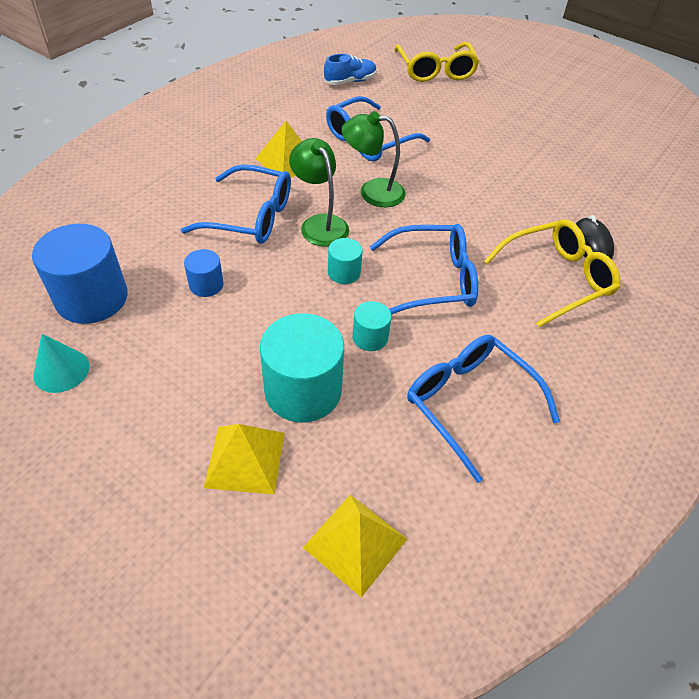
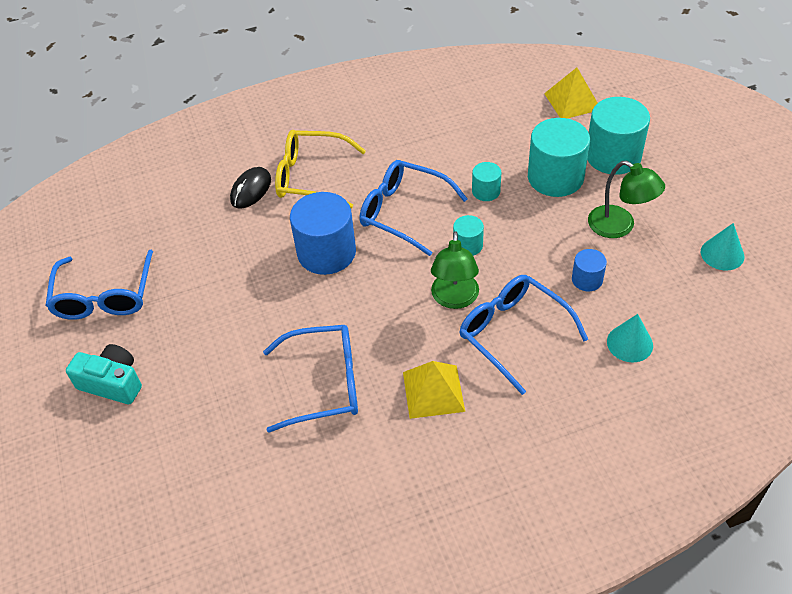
camera: 140 degrees left, 0 degrees up
(92, 298) = (688, 305): blue cylinder -> blue cylinder (326, 252)
(141, 245) = (629, 343): none -> turquoise cone
(245, 459) = (613, 156): yellow pyramid -> turquoise cylinder
(350, 81) = (255, 504): blue shoe -> none
(372, 192) = (379, 314): green lamp -> green lamp (619, 227)
(435, 71) = (129, 474): yellow glasses -> none
(469, 403) = (455, 132): blue glasses -> blue glasses (104, 296)
(503, 98) = (112, 383): none -> turquoise camera

